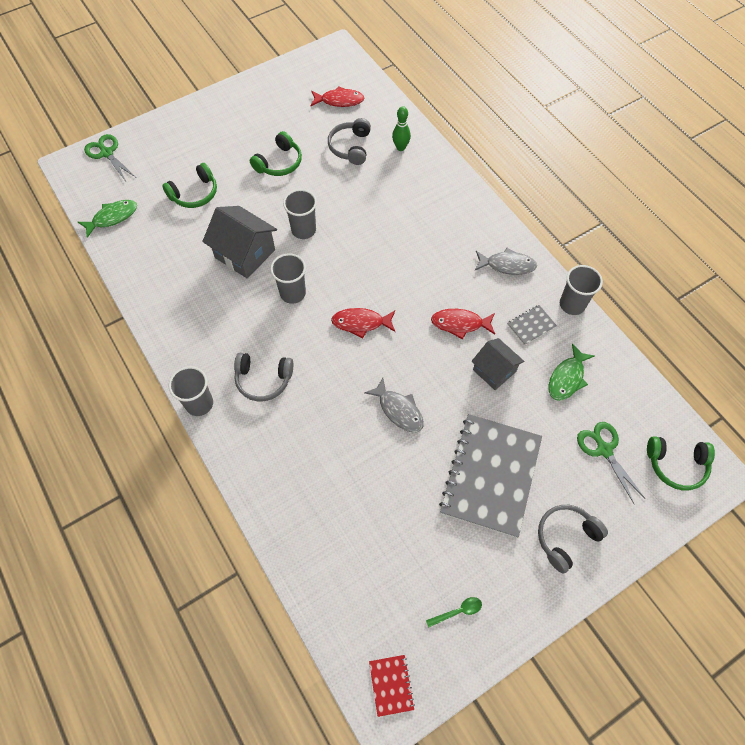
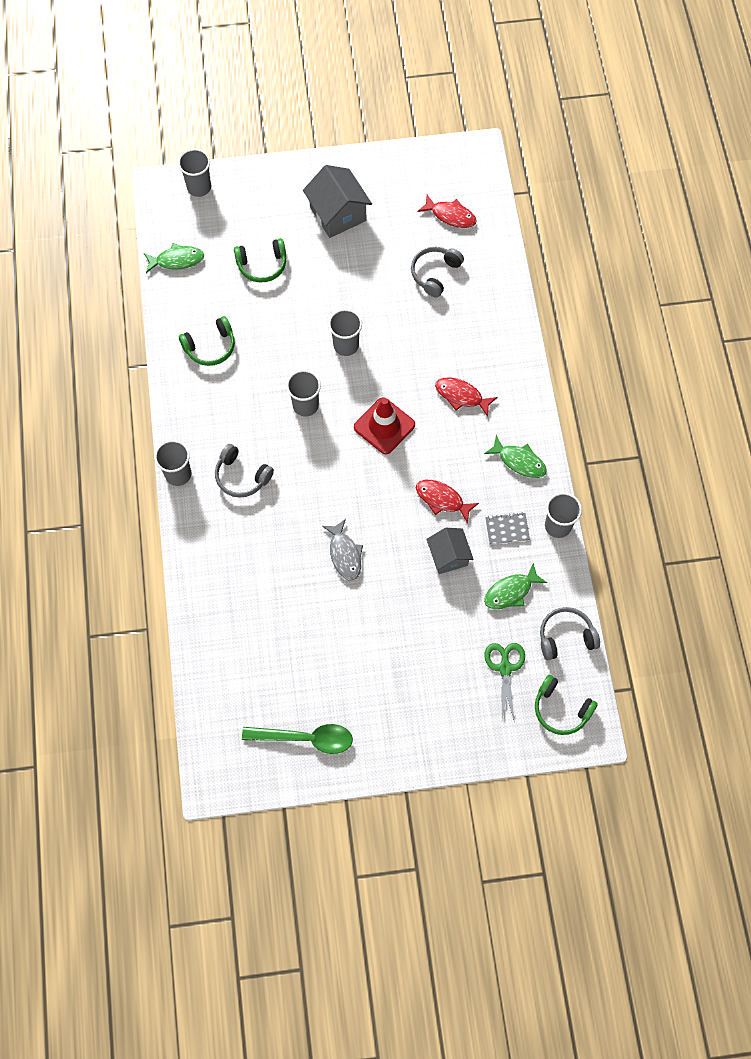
camera: 25 degrees right, 5 degrees up
(107, 153) = (199, 187): green scissors -> grey cup
(245, 253) = (280, 347): grey house -> grey house (338, 214)
(279, 163) = (357, 263): green headphones -> green headphones (210, 347)
(361, 323) = (352, 460): red fish -> red fish (461, 396)
(374, 283) = (384, 426): none -> red traffic cone
(391, 685) = (225, 767): red notebook -> none
(400, 147) = (484, 294): green bowling pin -> none
(458, 611) = (306, 738): green spoon -> green spoon, size x2.13
(490, 475) = (393, 645): grey notebook -> none
(507, 265) = (519, 461): grey fish -> green fish
(566, 537) = (427, 723): grey headphones -> grey headphones (565, 637)

